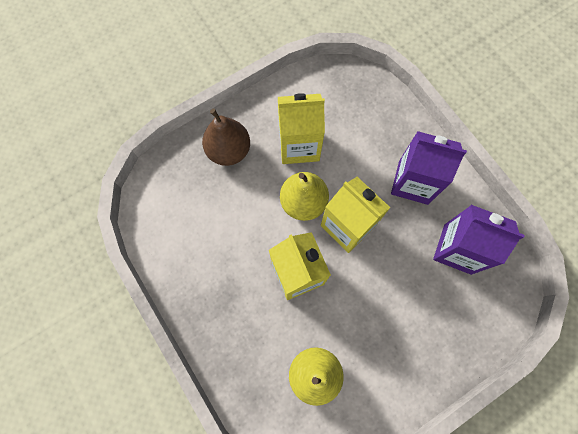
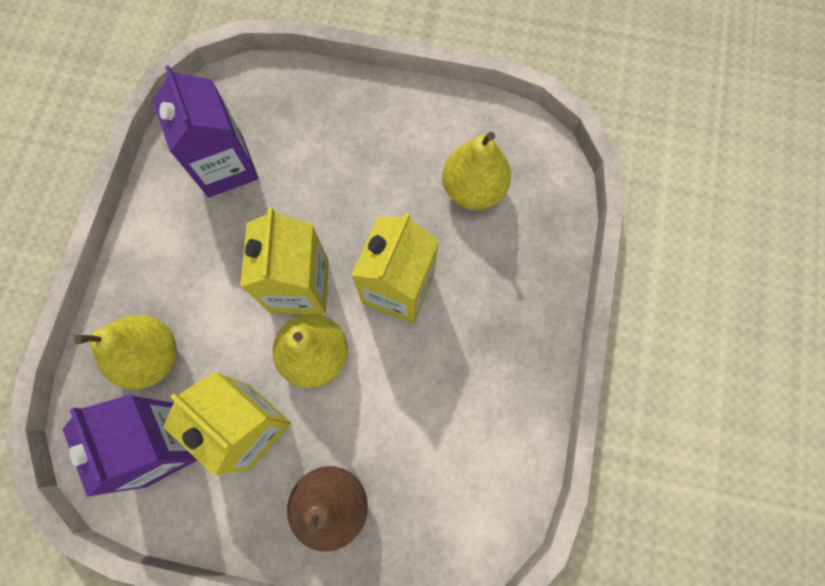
camera: 135 degrees left, 0 degrees up
(376, 131) = (151, 356): none -> yellow pear
(413, 182) = (185, 264): purple carton -> purple carton (163, 444)

